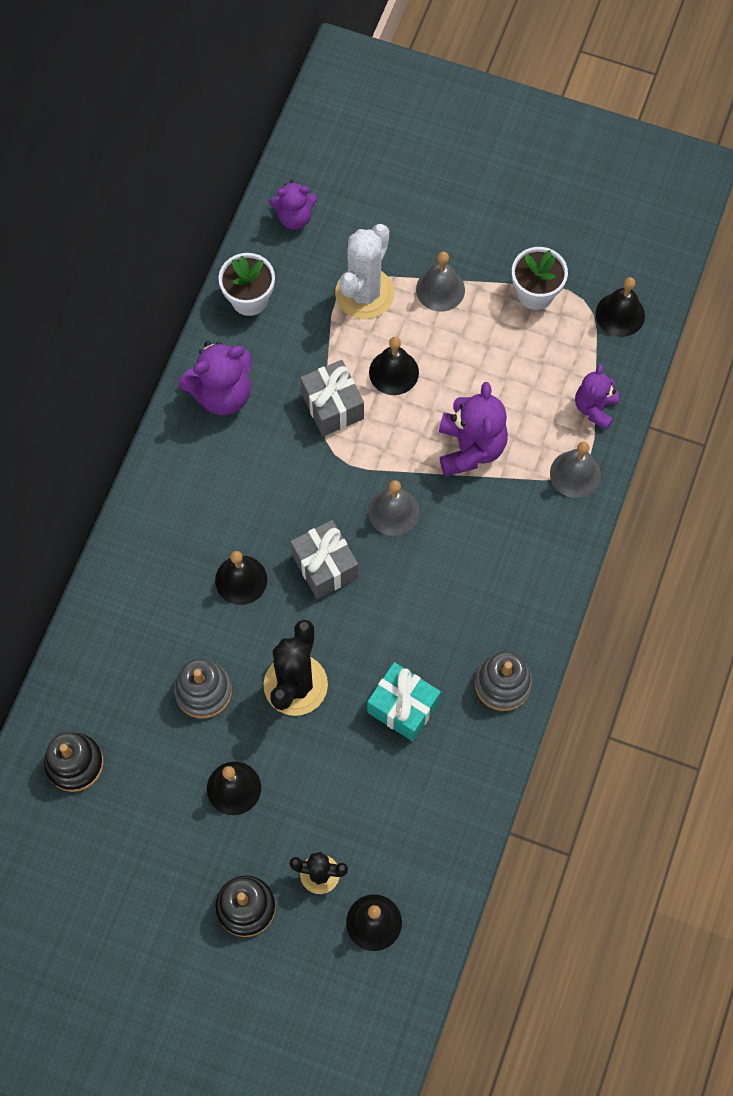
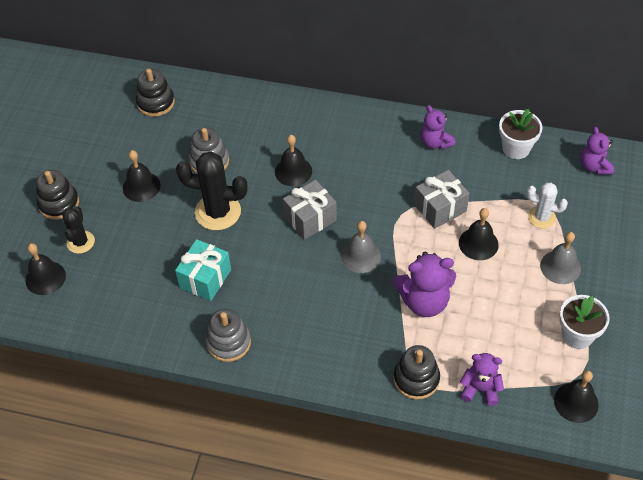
camera: 85 degrees right, 15 degrees down
(222, 394) = (435, 142): purple teddy bear -> purple teddy bear, size x0.64
(364, 293) = (541, 217): white cactus -> white cactus, size x0.59
(575, 474) = (416, 379): grey bell -> black stacking toy

